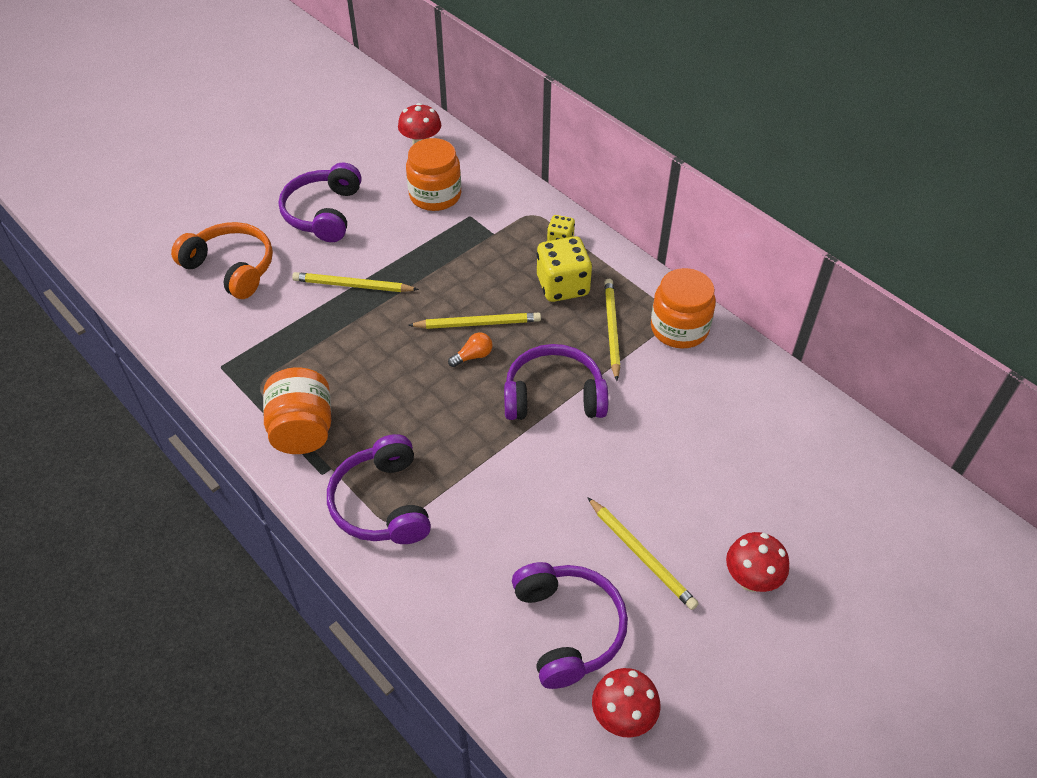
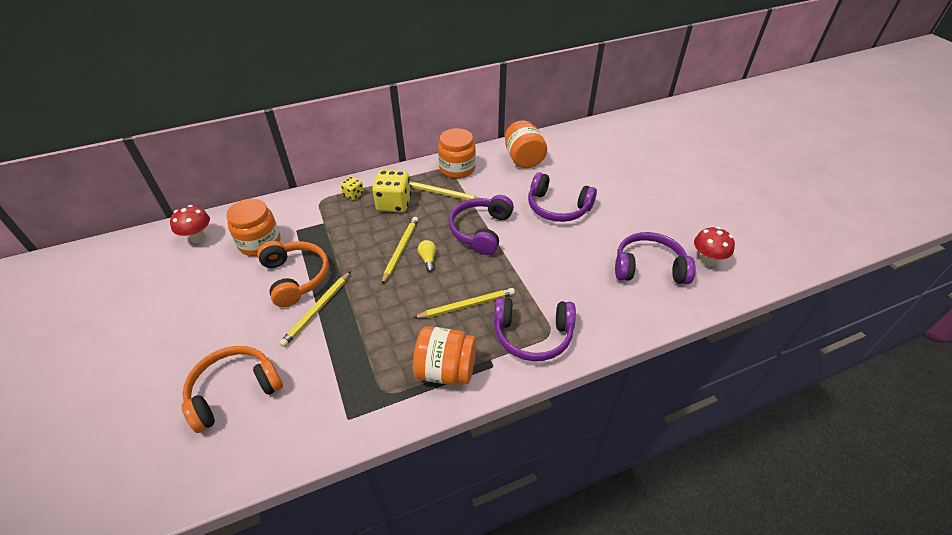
camera: 70 degrees left, 5 degrees down
(324, 213) = (221, 312): purple headphones -> purple headphones (557, 207)
(393, 248) = (295, 277): none -> orange headphones
(473, 356) = (428, 259): orange light bulb -> yellow light bulb
(641, 555) = (607, 226): yellow pencil -> yellow pencil (466, 305)
(751, 580) = (633, 193): red mushroom -> none
(754, 403) = (523, 159): none -> orange jar

